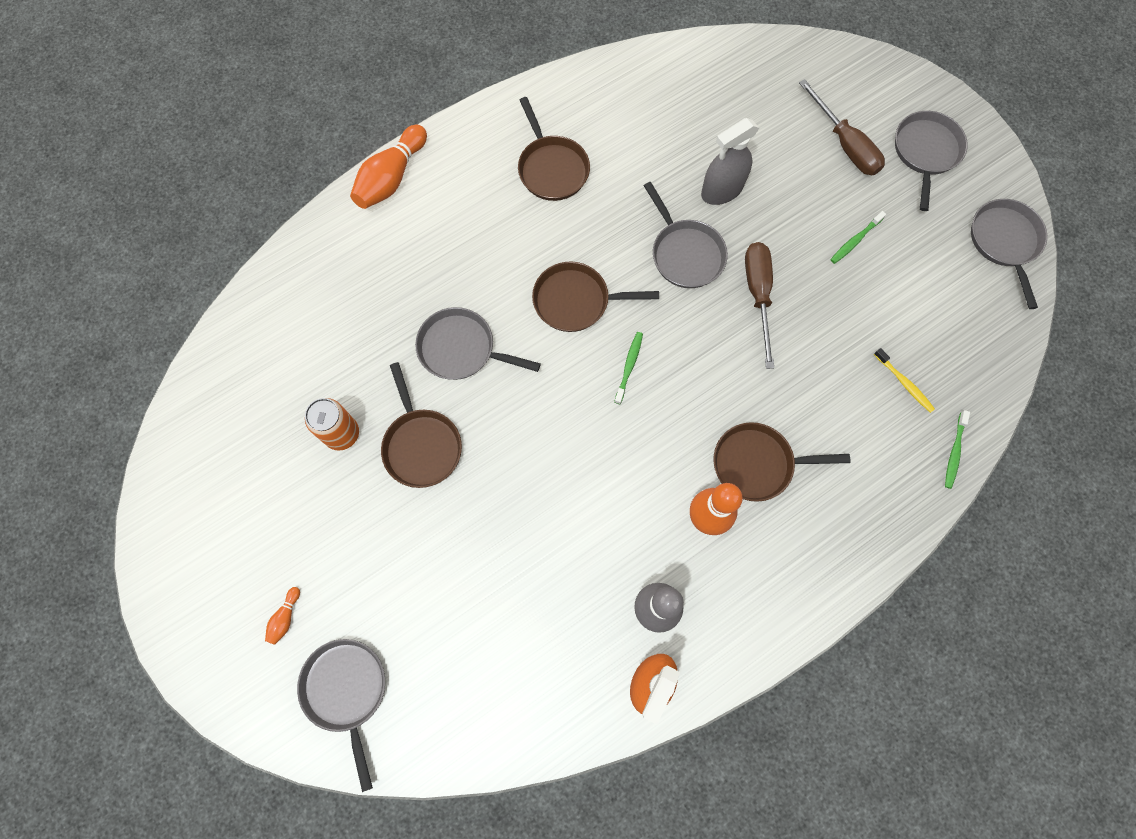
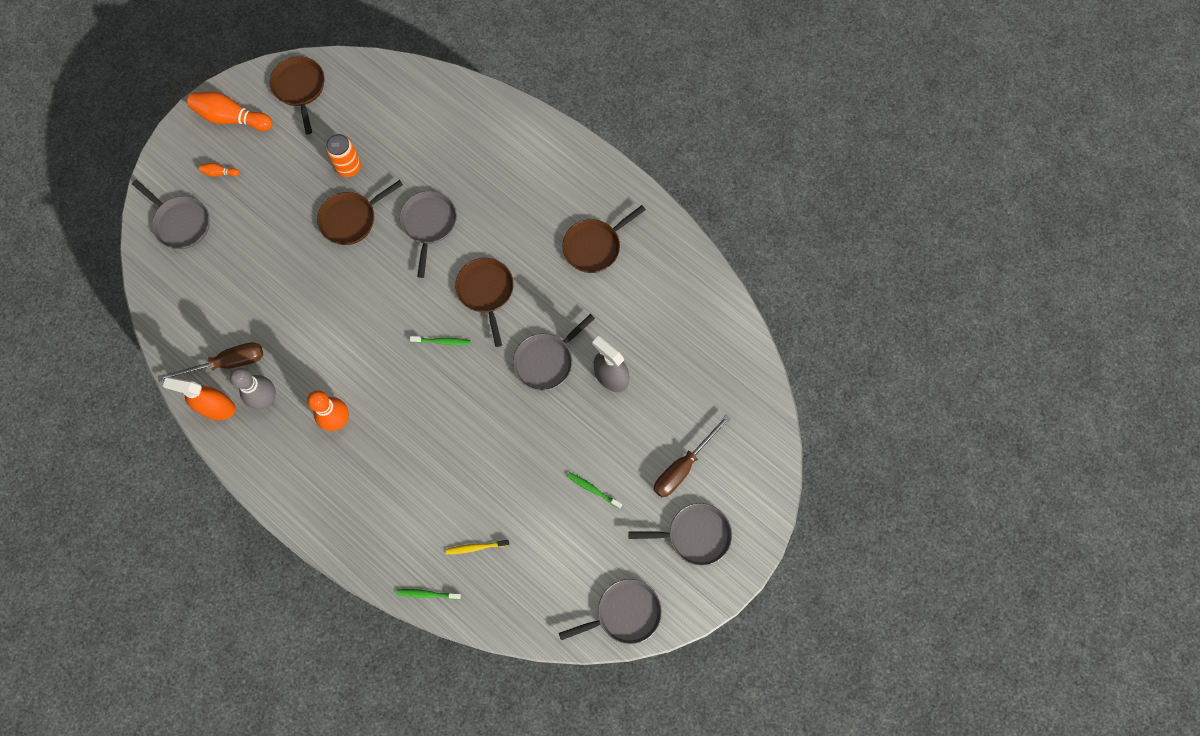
camera: 75 degrees right, 0 degrees up
(346, 691) = (180, 223): grey pan -> grey pan turned 75 degrees clockwise
(391, 178) = (554, 138): orange bowling pin -> orange bowling pin (231, 118)
(757, 464) = (386, 448): brown pan -> brown pan (300, 88)
(758, 295) = (524, 423): brown screwdriver -> brown screwdriver (226, 363)
(904, 383) = (476, 547): yellow toothbrush -> yellow toothbrush turned 45 degrees clockwise

